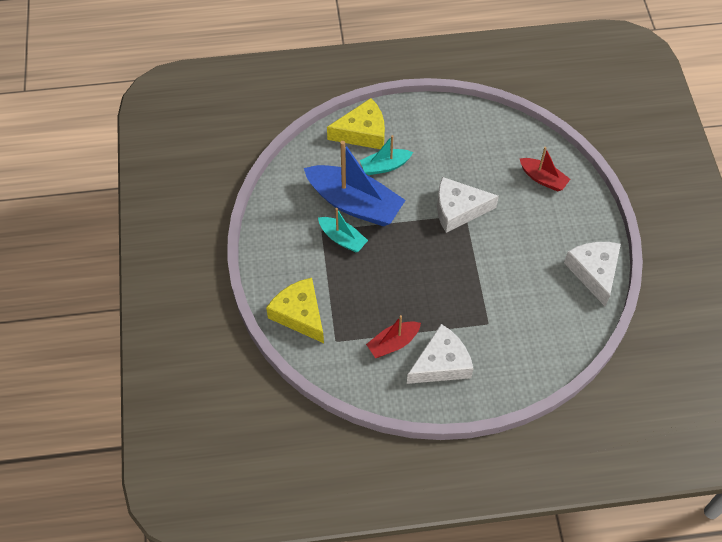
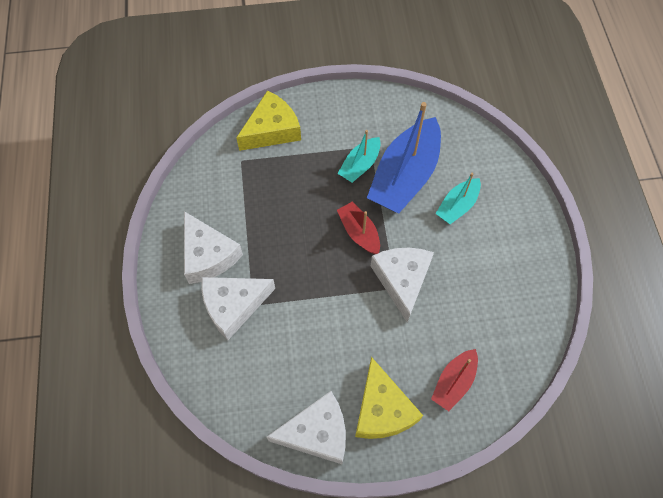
camera: 90 degrees right, 5 degrees up
(363, 132) = (502, 184): yellow cheese -> yellow cheese (382, 409)
(385, 166) = (457, 206): turquoise boat -> turquoise boat turned 120 degrees counterclockwise
(393, 343) = (235, 211): red boat -> red boat (359, 232)
(490, 339) = (233, 306): none -> white cheese

